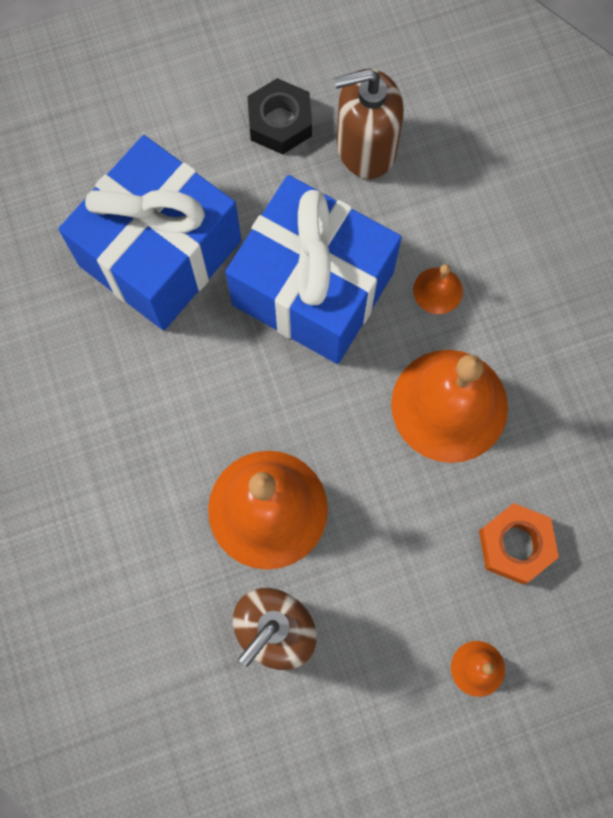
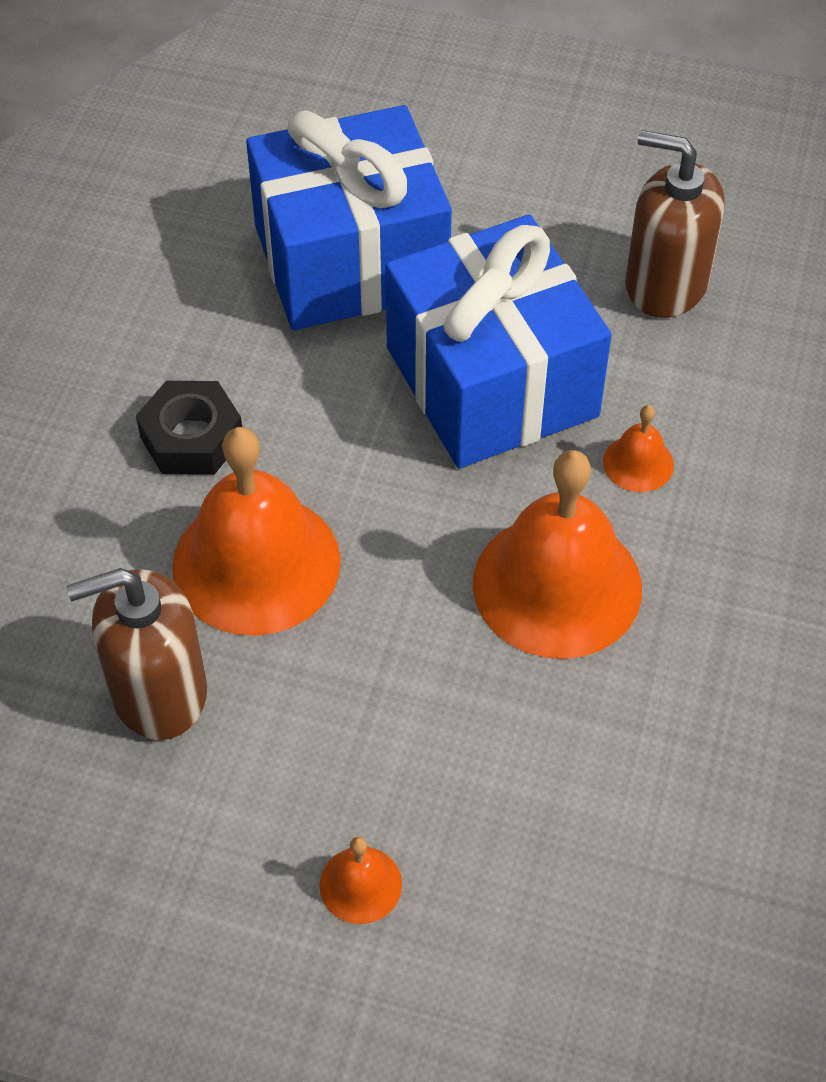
camera: 35 degrees right, 20 degrees down
(280, 122) = (585, 212): black nut -> black nut (191, 438)
(515, 545) = (518, 780): orange nut -> none

